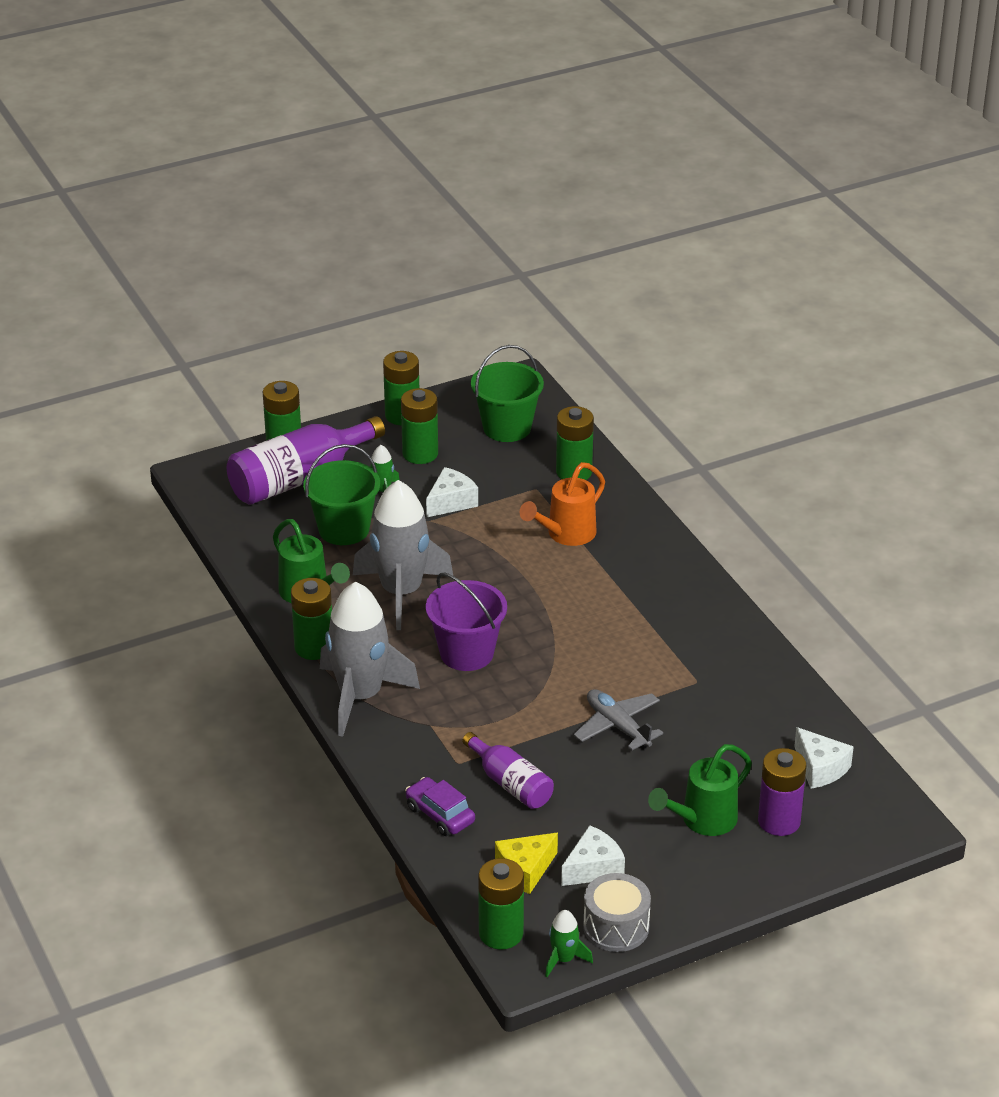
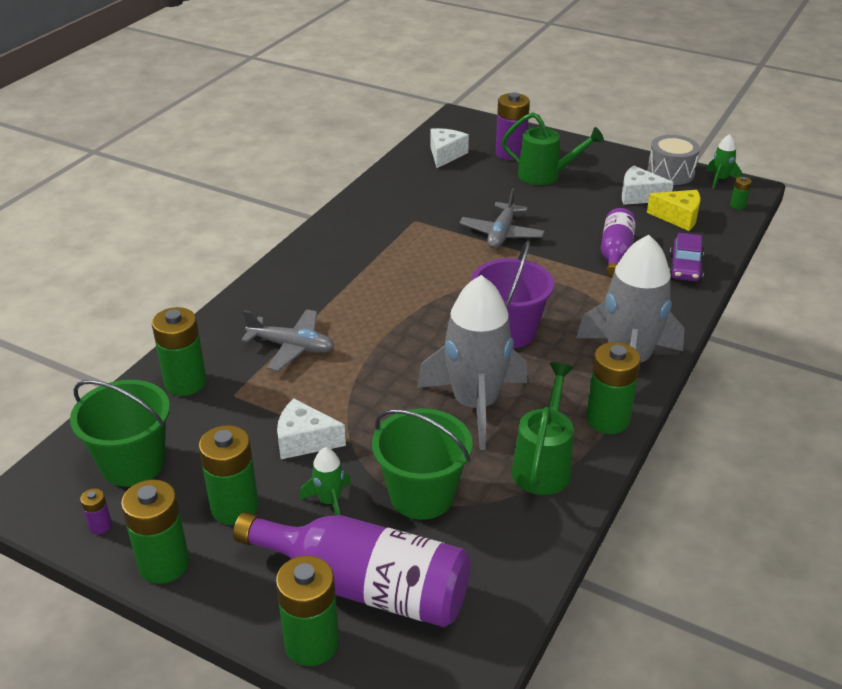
camera: 125 degrees left, 0 degrees up
(461, 402) = (100, 526): none -> purple battery
(501, 933) = (737, 206): green battery -> green battery, size x0.46
(566, 534) = (292, 347): orange watering can -> grey plane

